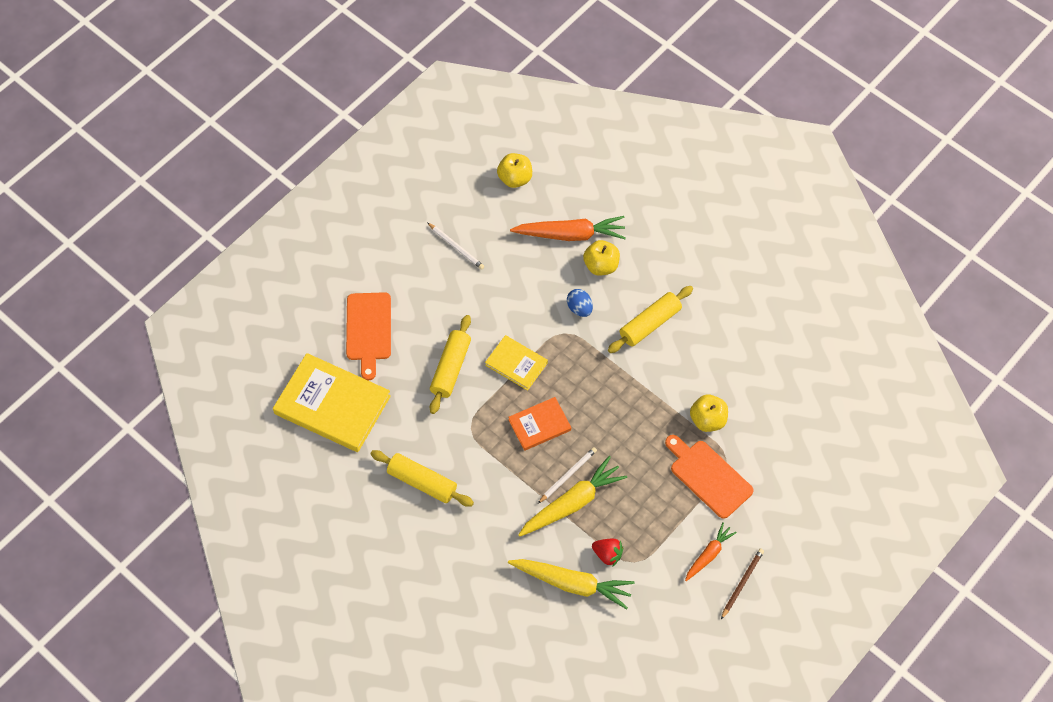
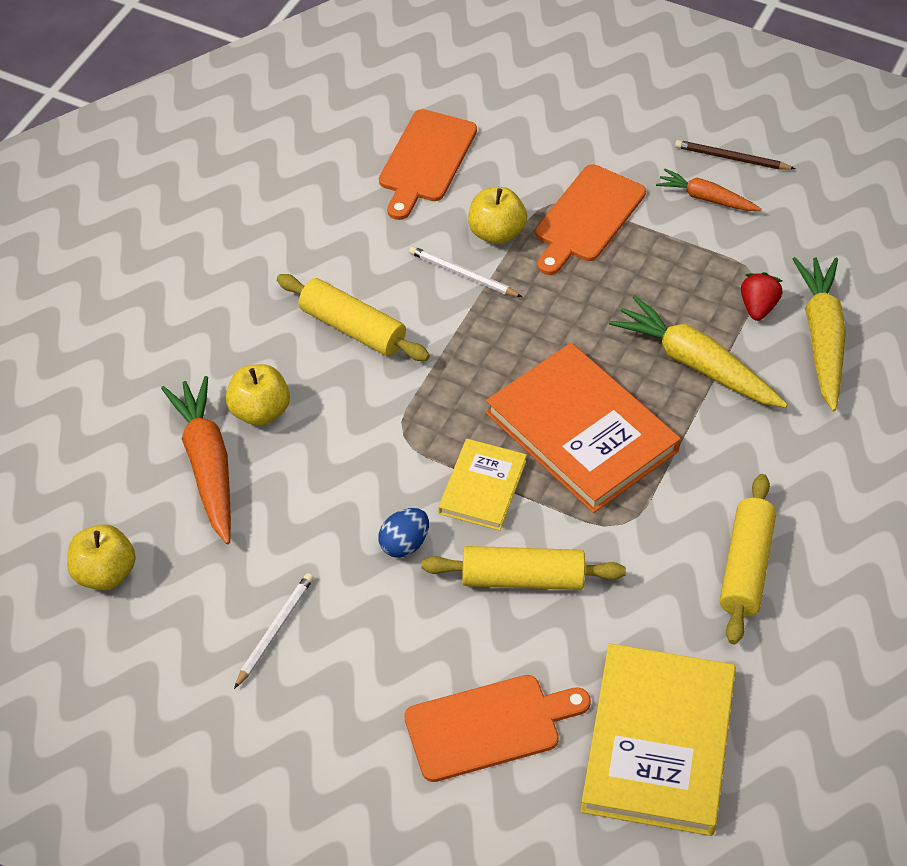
camera: 105 degrees left, 10 degrees down
(539, 425) = (581, 432): orange book -> orange book, size x1.85
(568, 475) = (653, 378): white pencil -> white pencil (462, 274)
(579, 308) = (350, 424): blue egg -> blue egg (404, 544)
(781, 395) = (425, 160): none -> orange cutting board

